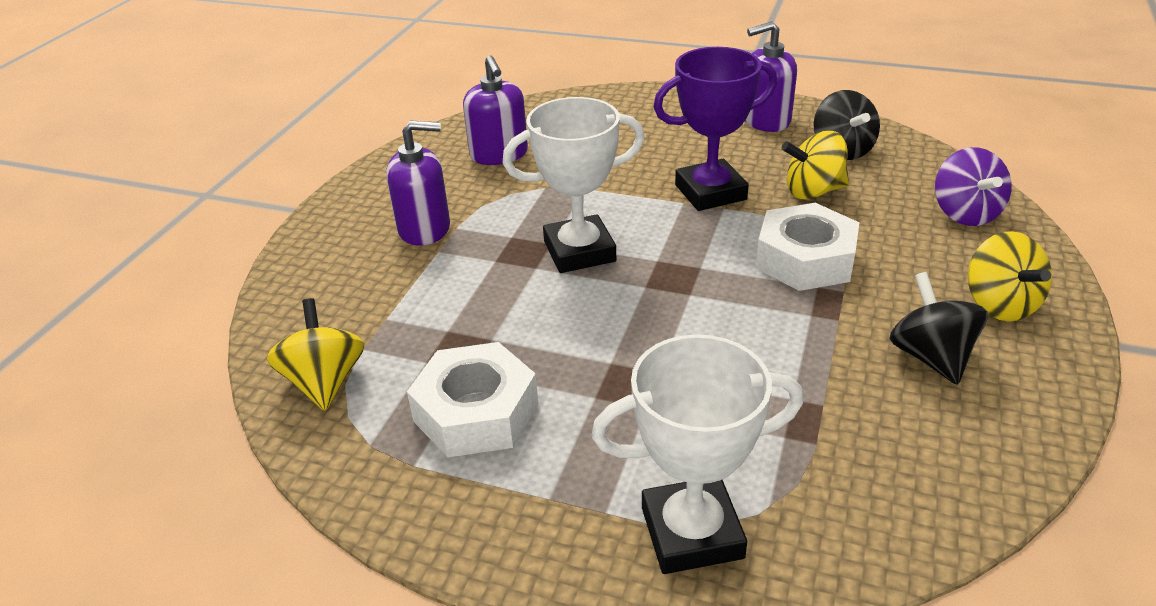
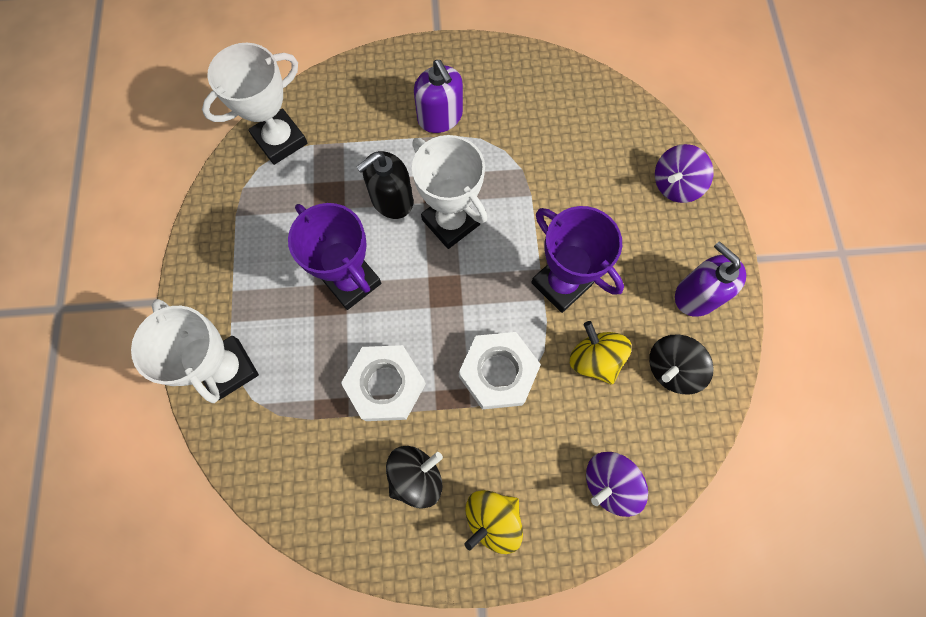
camera: 65 degrees right, 35 degrees up
(324, 382) = (280, 140): yellow spinning top -> white trophy
(476, 412) = (281, 228): white nut -> white nut (386, 385)
(499, 154) = (552, 119): purple soap dispenser -> none
(511, 293) = (391, 199): none -> black soap dispenser
(612, 356) = (351, 281): none -> purple trophy
(636, 105) = (675, 185): none -> purple spinning top

